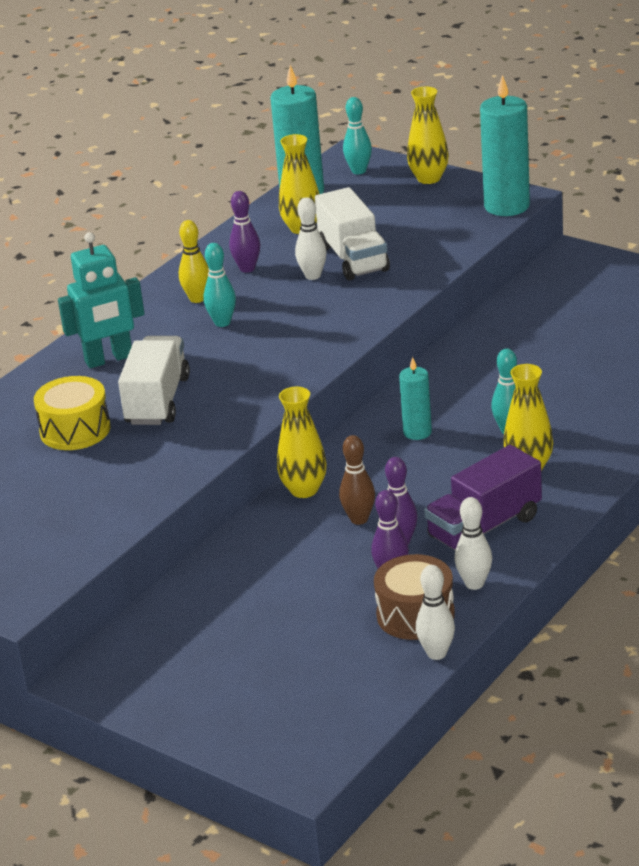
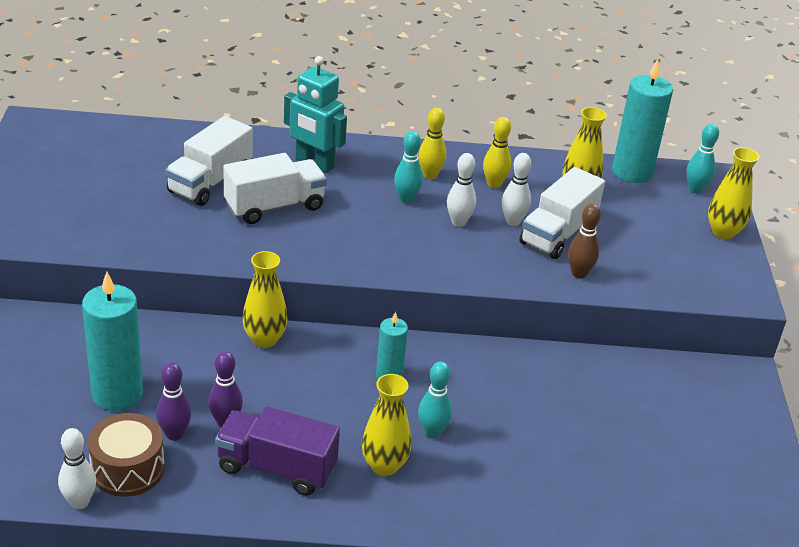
camera: 50 degrees right, 5 degrees up
(75, 430) = (210, 182): yellow drum -> white truck
(247, 268) = (494, 184): purple bowling pin -> yellow bowling pin
(359, 519) = (243, 386): brown bowling pin -> brown bowling pin (579, 273)
(474, 584) = (190, 491): white bowling pin -> white bowling pin (458, 222)
(507, 206) = (724, 293): turquoise candle -> turquoise candle (117, 394)

